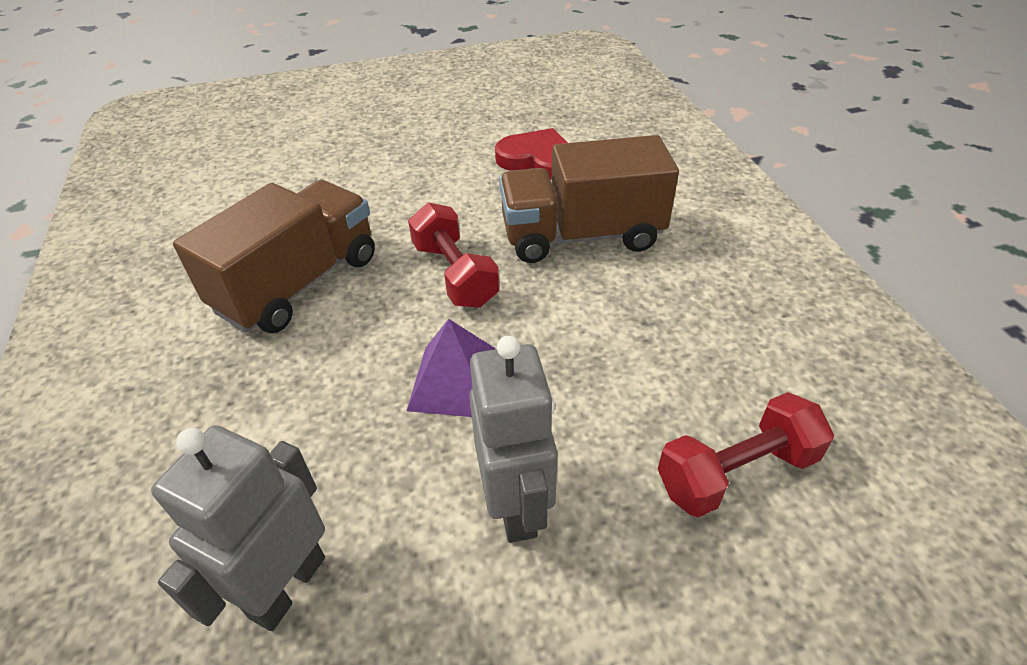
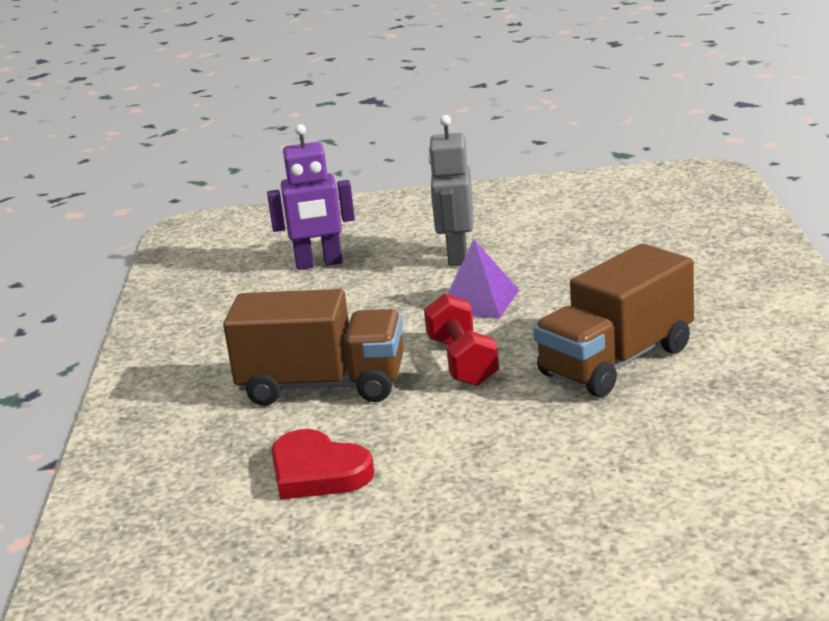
camera: 165 degrees left, 20 degrees down
(287, 586) = (591, 238): grey robot -> none
(736, 472) = (319, 264): red dumbbell -> purple robot

